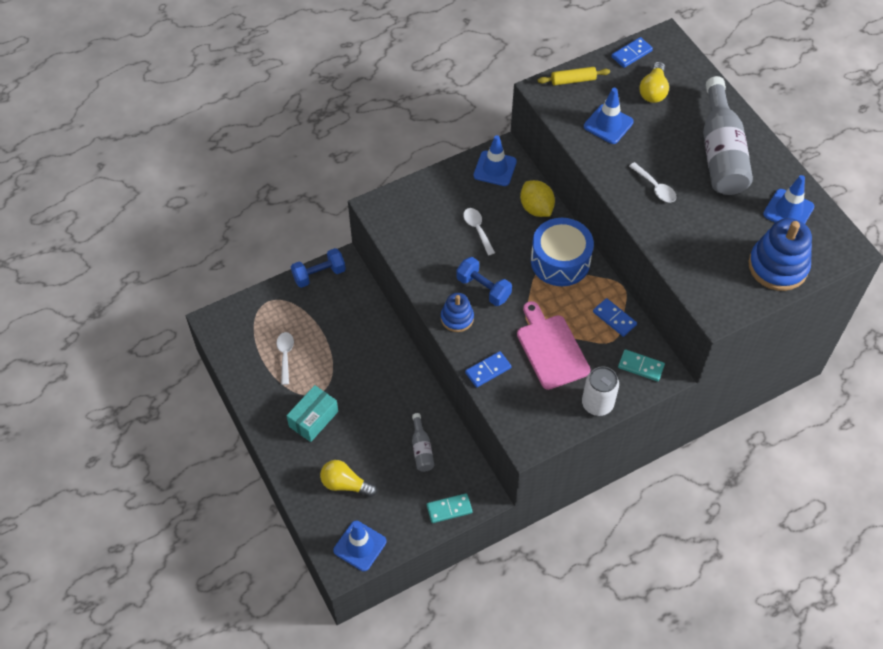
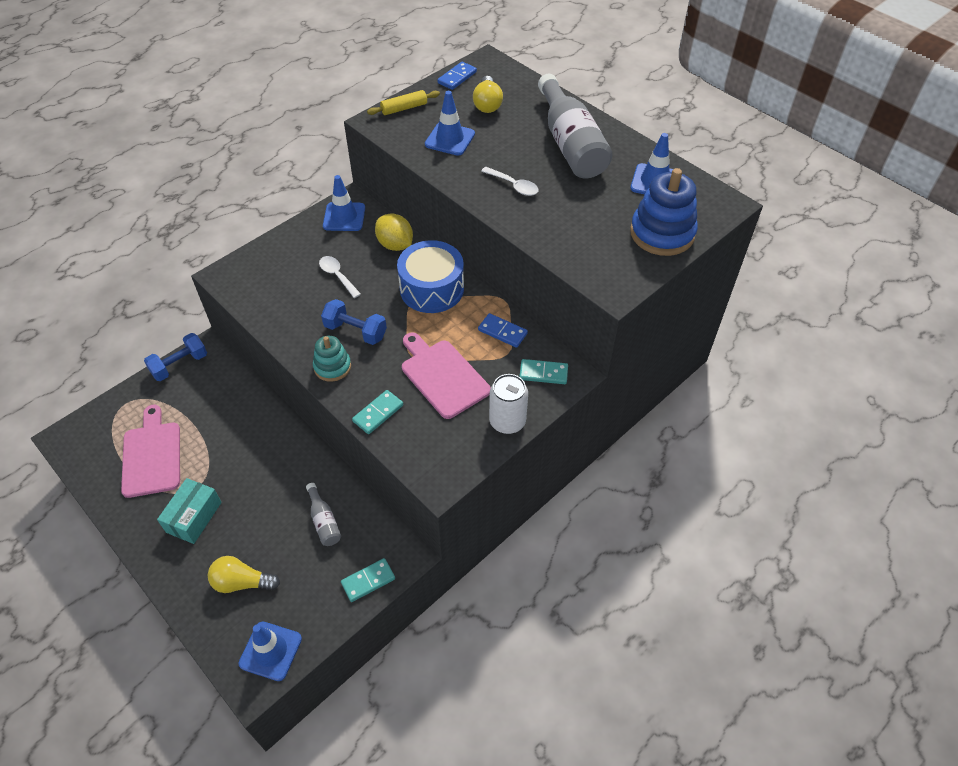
camera: 15 degrees left, 5 degrees down
(285, 355) = (152, 456): white spoon -> pink cutting board
(457, 318) = (332, 367): blue stacking toy -> turquoise stacking toy
(488, 370) = (378, 413): blue domino -> turquoise domino

